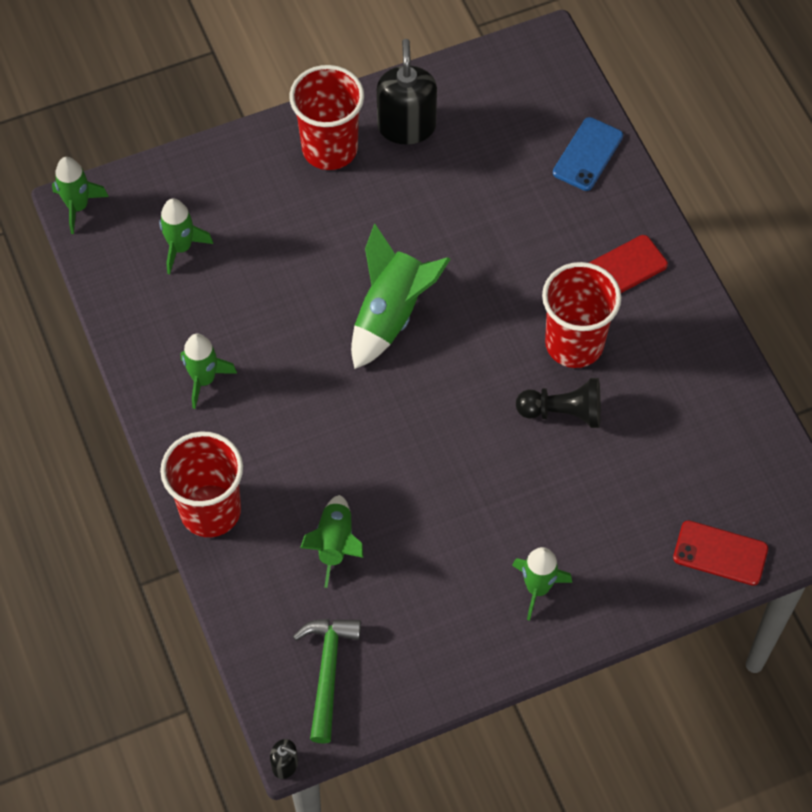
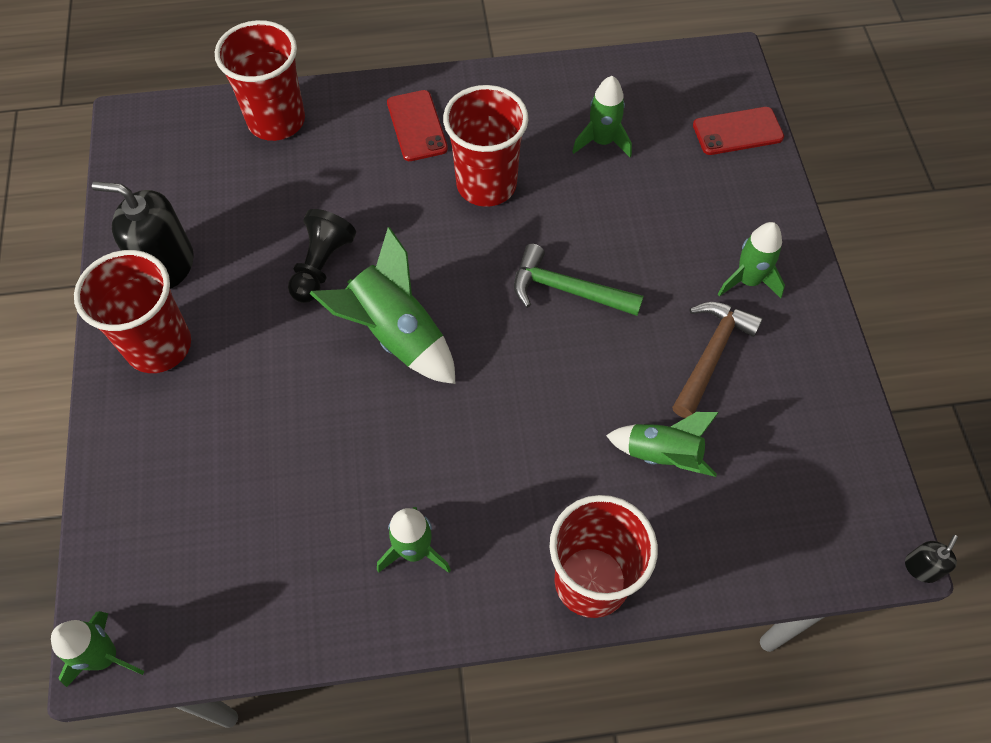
camera: 75 degrees left, 0 degrees up
(181, 247) = (221, 538): green rocket -> green rocket (602, 141)
(327, 671) = (814, 498): green hammer -> green hammer (567, 290)
(446, 568) = (711, 354): none -> brown hammer
(563, 412) = (560, 212): black pawn -> black pawn (321, 266)
(588, 154) = (276, 120): blue phone -> red cup
(720, 553) = (737, 131): red phone -> red phone turned 45 degrees clockwise

